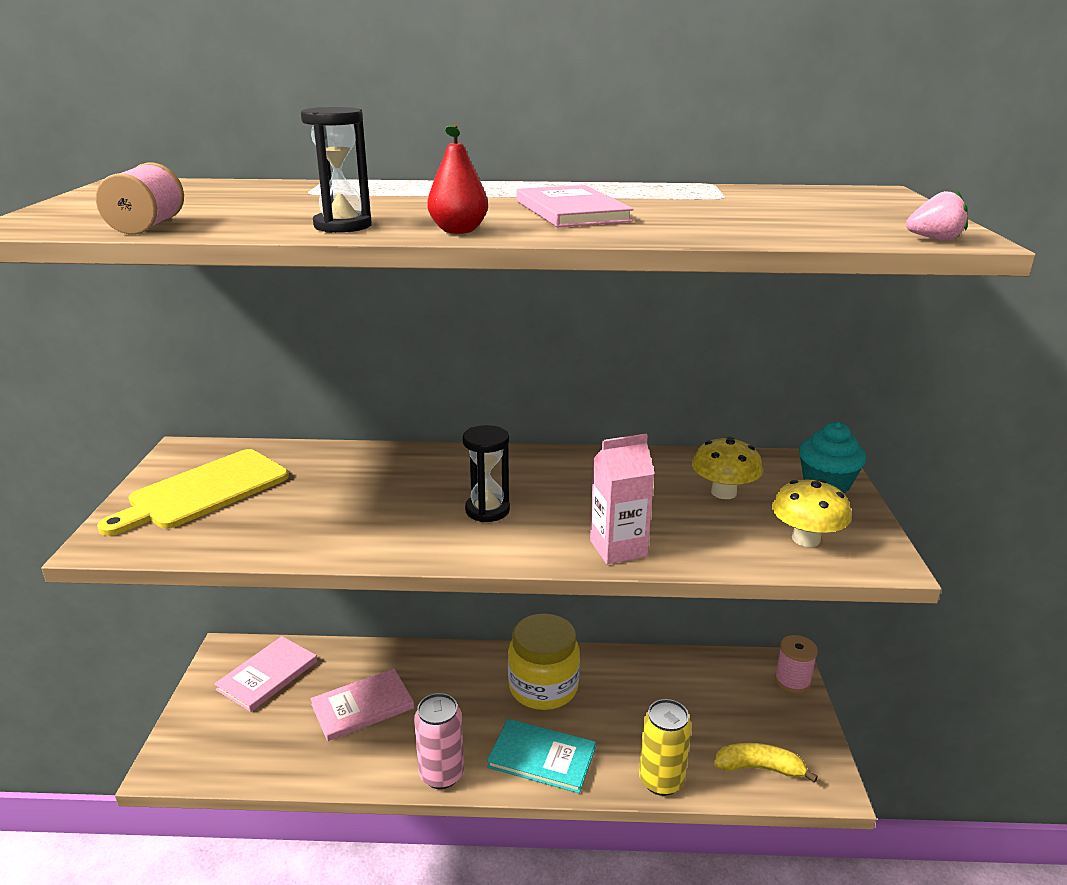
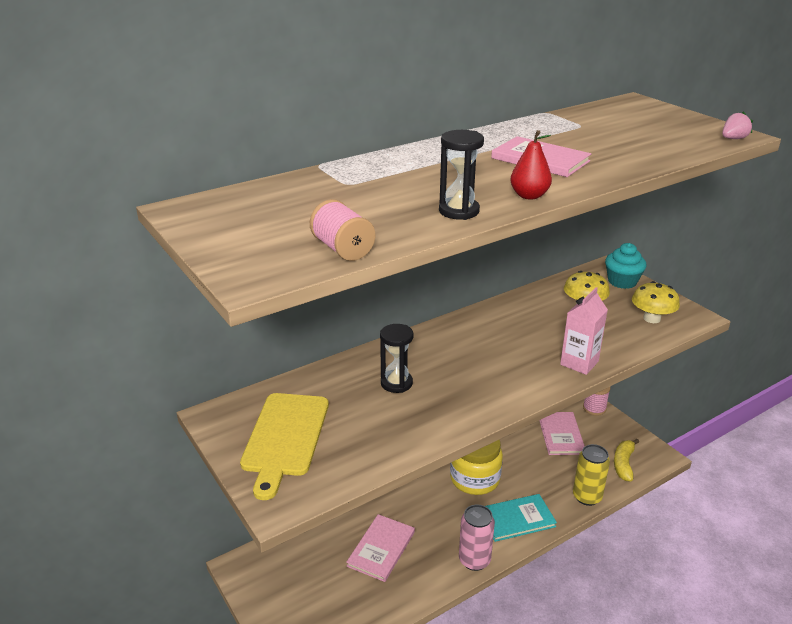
camera: 35 degrees left, 5 degrees up
(267, 675) = (292, 565): pink book -> pink book (561, 435)
(487, 510) = (482, 370): black hourglass -> black hourglass (396, 383)
(760, 768) = (623, 464): yellow banana -> yellow banana turned 45 degrees counterclockwise

